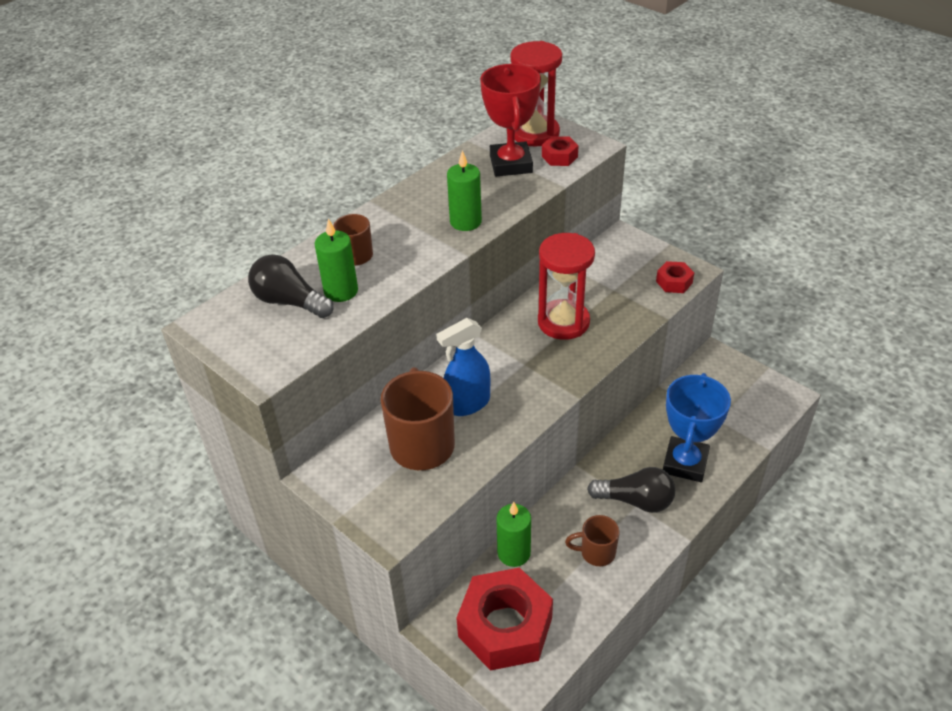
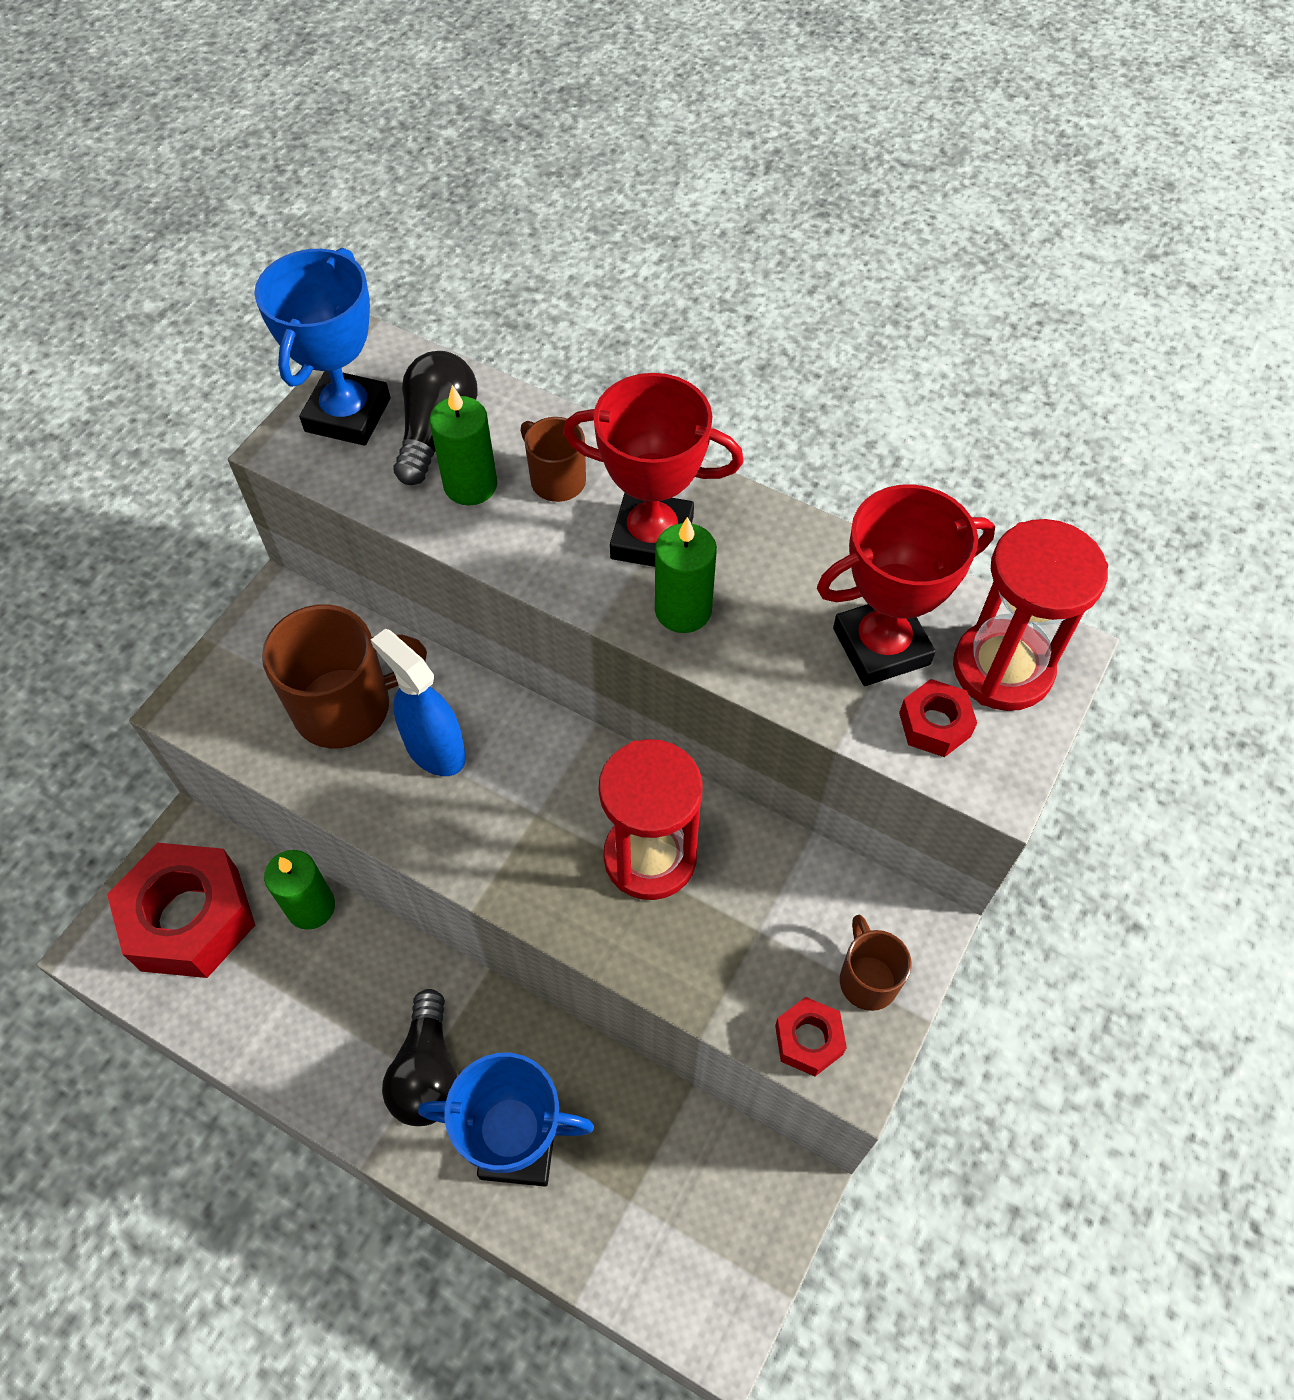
camera: 75 degrees right, 15 degrees up
(253, 341) = (348, 415): none -> blue trophy
(412, 226) = (652, 537): none -> red trophy
(596, 552) = (322, 1023): brown mug -> brown mug (867, 979)

